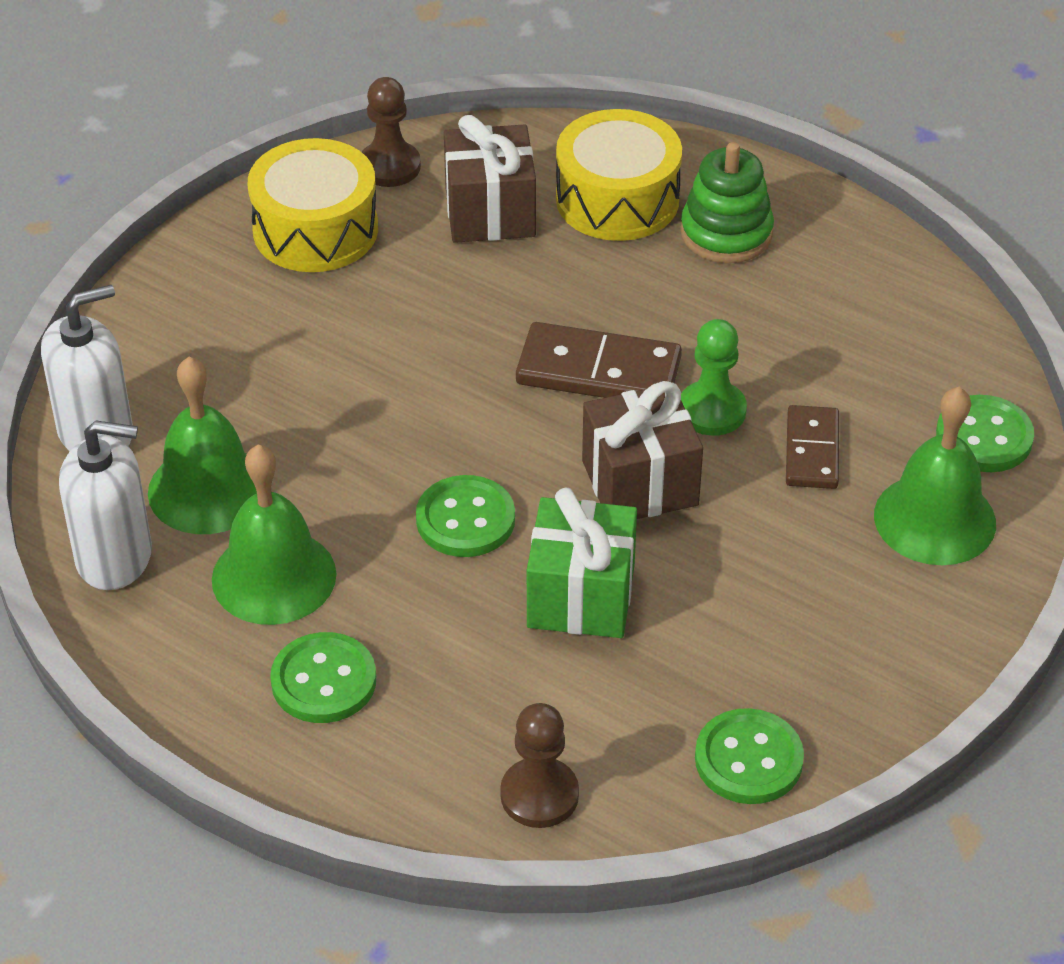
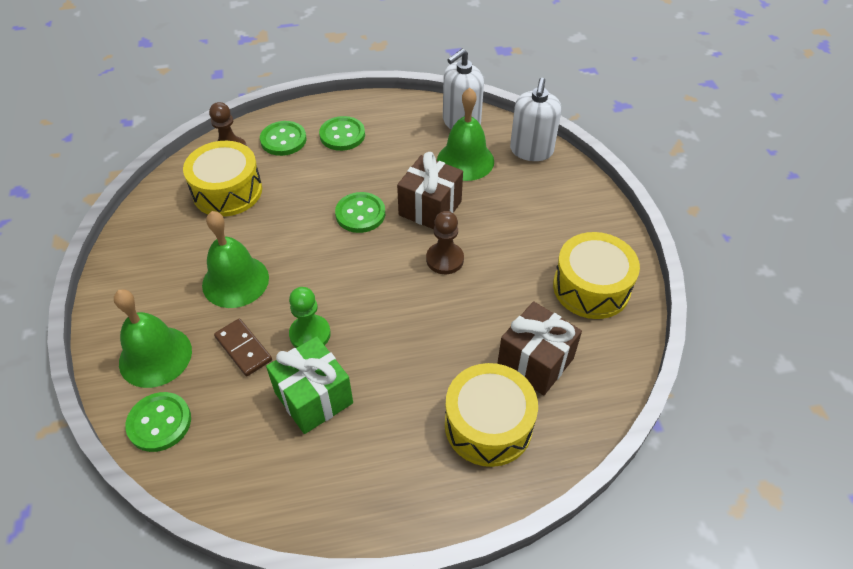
camera: 135 degrees right, 5 degrees up
(274, 576) = (402, 151): green bell -> green bell (235, 281)
(389, 166) = (615, 349): brown pawn -> brown pawn (445, 259)
(580, 596) = (283, 217): green gift -> green gift (314, 398)
(598, 371) = (382, 315): brown domino -> none
(621, 710) = (227, 191): none -> yellow drum
(640, 483) = (307, 277): brown gift -> brown gift (430, 208)
(726, 233) = (409, 451): green stacking toy -> none
(748, 759) = (163, 206): green button -> green button (283, 140)

